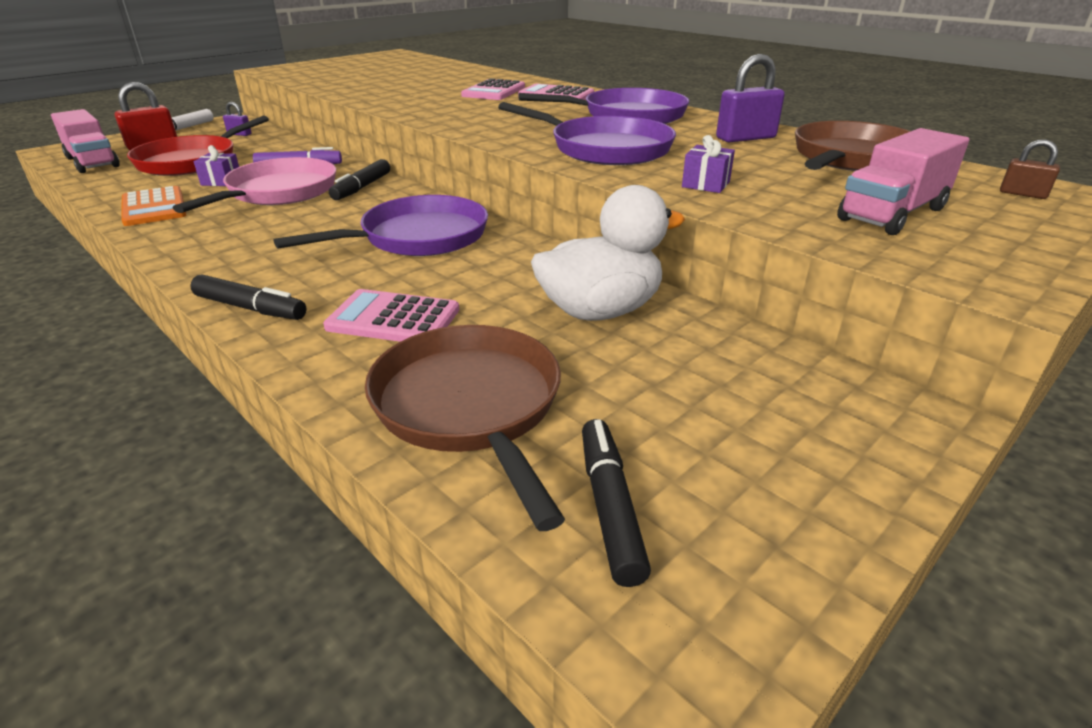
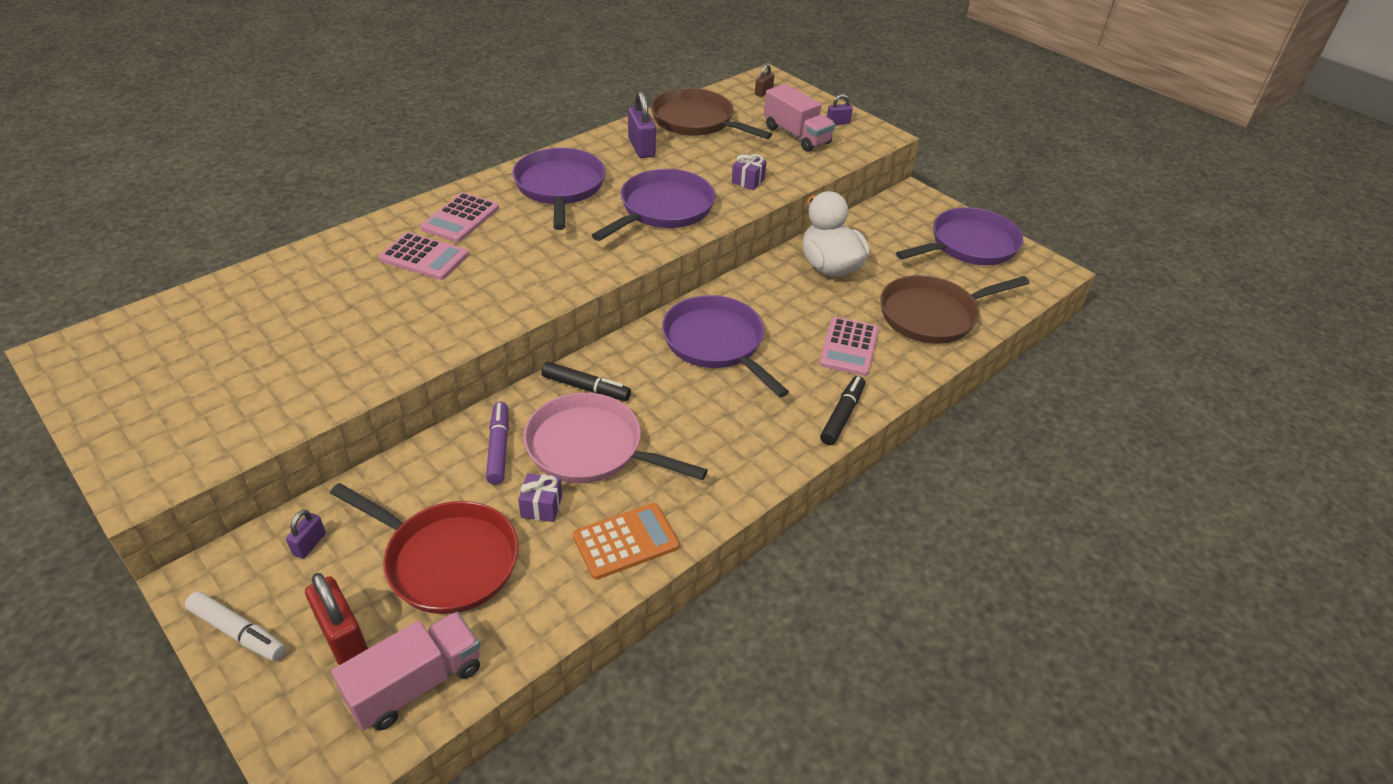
camera: 90 degrees left, 10 degrees up
(609, 507) = (989, 280): black marker -> none
(751, 490) = (969, 245): none -> purple pan
(996, 247) = (838, 122): none -> purple padlock

